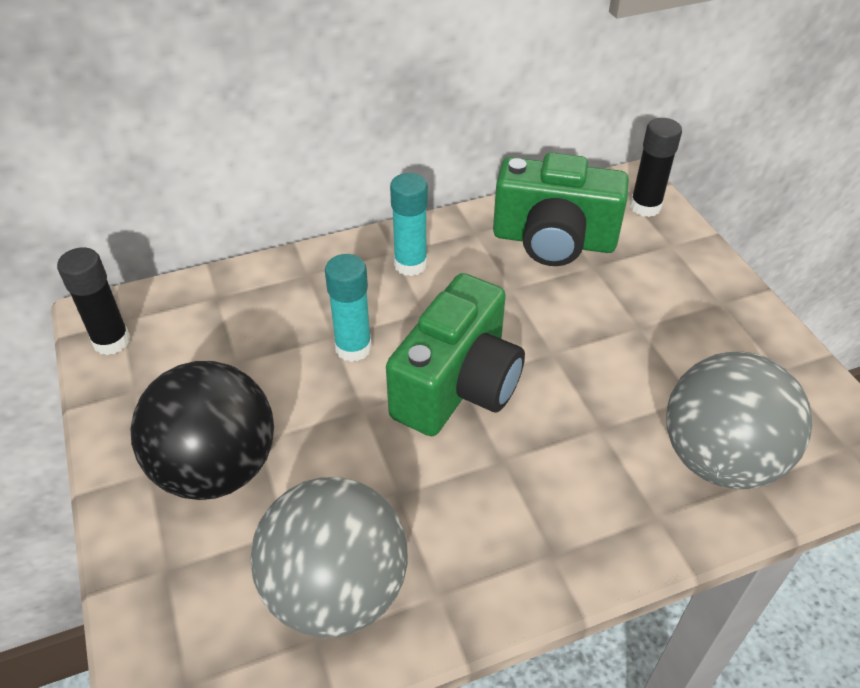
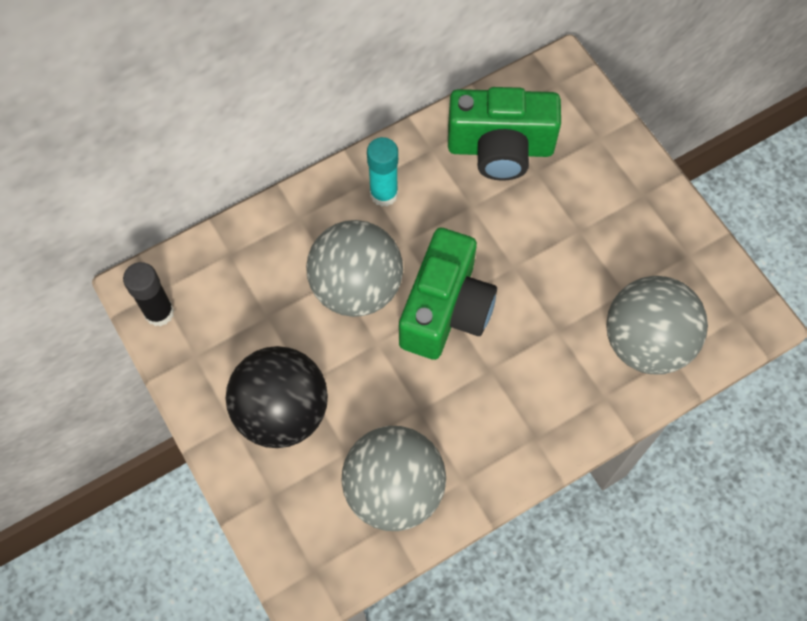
camera: 10 degrees left, 20 degrees up
(353, 348) = (356, 287): turquoise glue stick -> grey ball
(645, 207) = (574, 97): black glue stick -> none

